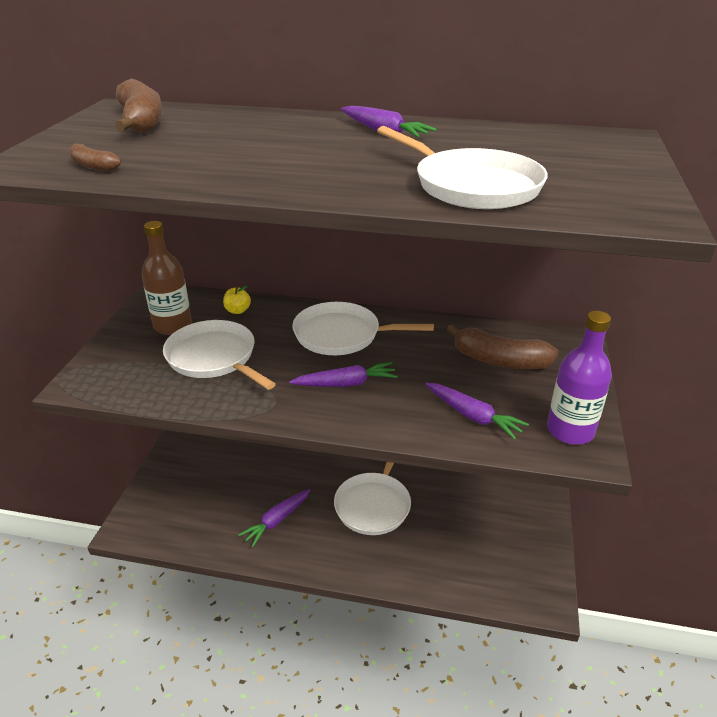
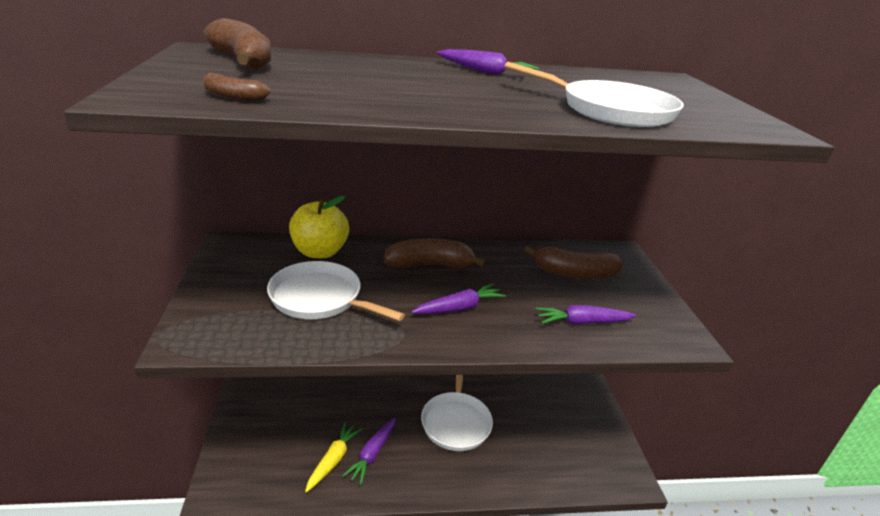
camera: 20 degrees left, 5 degrees down
(173, 326) = (260, 272): brown bottle -> none
(237, 310) = (320, 252): yellow apple -> yellow apple, size x2.17
(238, 519) = (333, 460): none -> yellow carrot
(341, 335) = (430, 265): white pan -> brown banana
(473, 416) = (582, 322): purple carrot -> purple carrot turned 150 degrees clockwise
(570, 430) = (663, 324): purple bottle -> none

